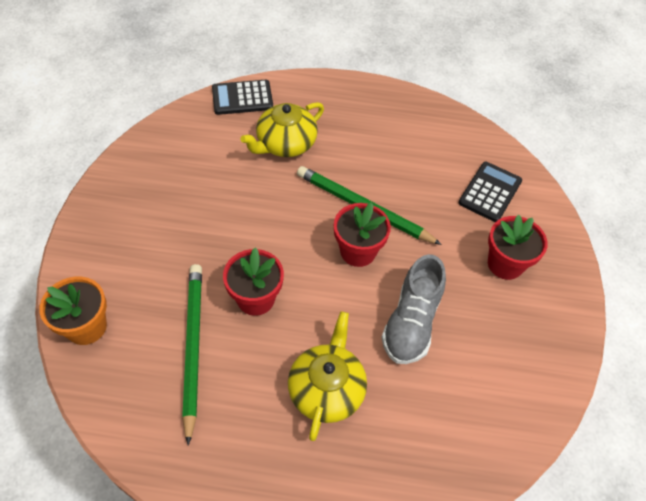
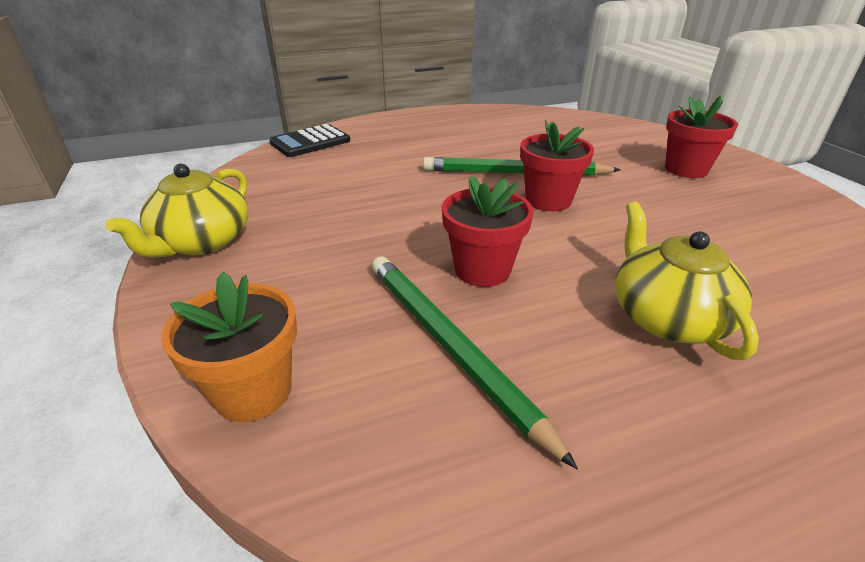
camera: 25 degrees left, 20 degrees down
(285, 144) = (387, 156): yellow teapot -> yellow teapot (202, 242)
(411, 322) = (669, 230): grey shoe -> none
(490, 192) = (610, 137): black calculator -> none

